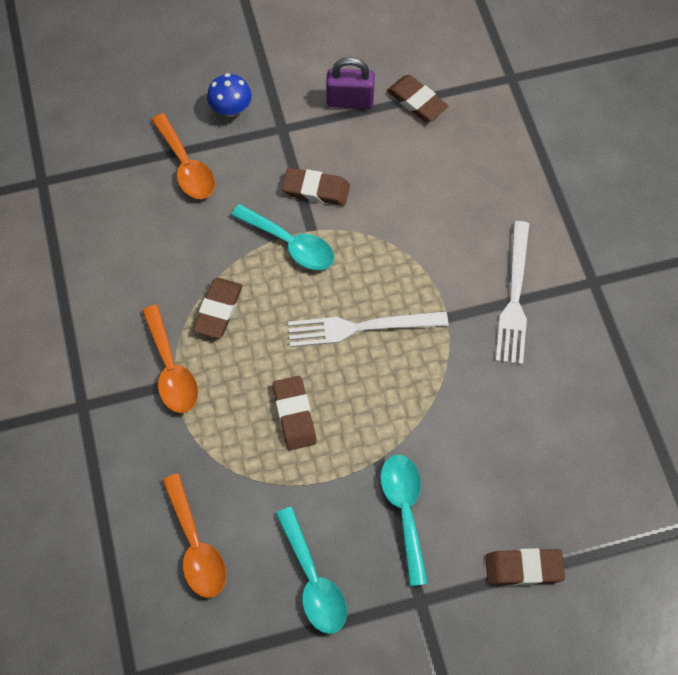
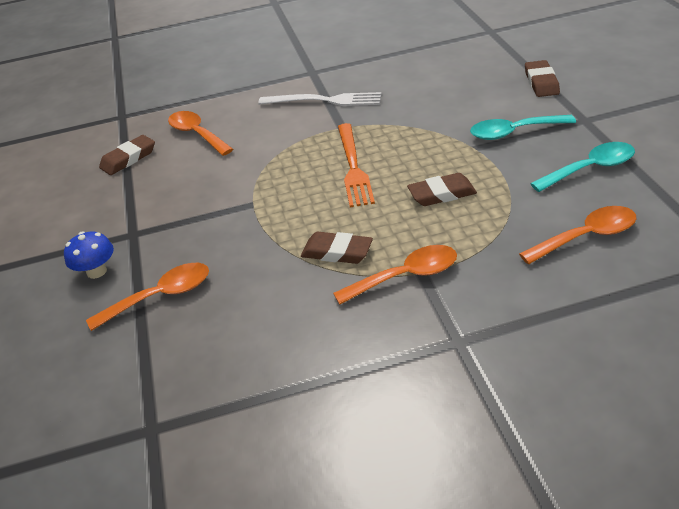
camera: 85 degrees left, 25 degrees down
(290, 244) = (266, 214): turquoise spoon -> none
(316, 190) = (208, 205): brown eraser -> none
(350, 101) = (115, 195): purple padlock -> none
(361, 327) = (353, 167): white fork -> orange fork
(457, 163) = (197, 134): none -> orange spoon

